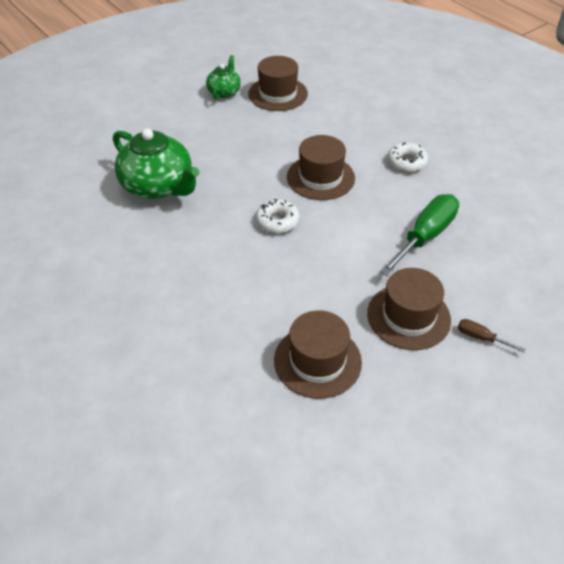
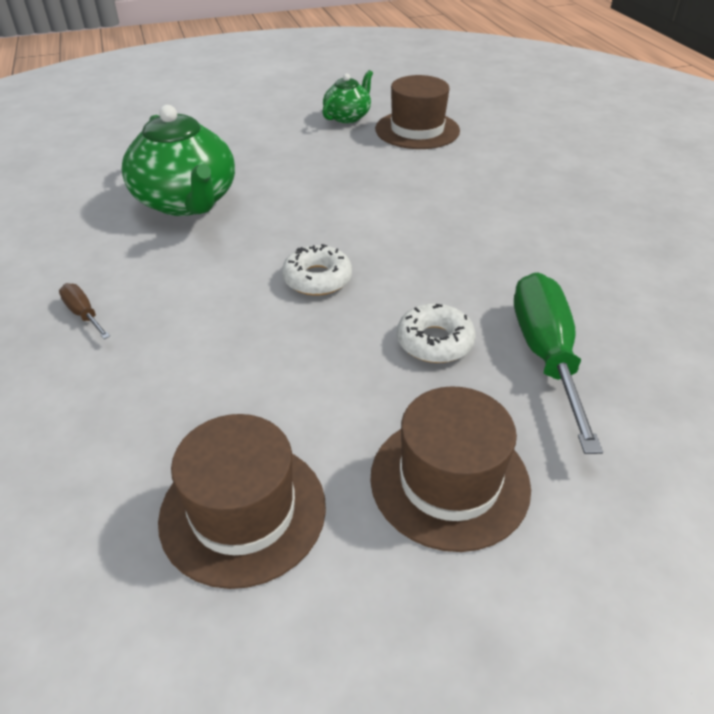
camera: 20 degrees right, 5 degrees down
(320, 177) = (417, 236): brown hat -> none
(406, 162) = (564, 243): white donut -> white donut (434, 341)
(425, 236) = (545, 355): green screwdriver -> green screwdriver turned 60 degrees counterclockwise
(481, 338) = (575, 564): brown screwdriver -> brown screwdriver (83, 314)

